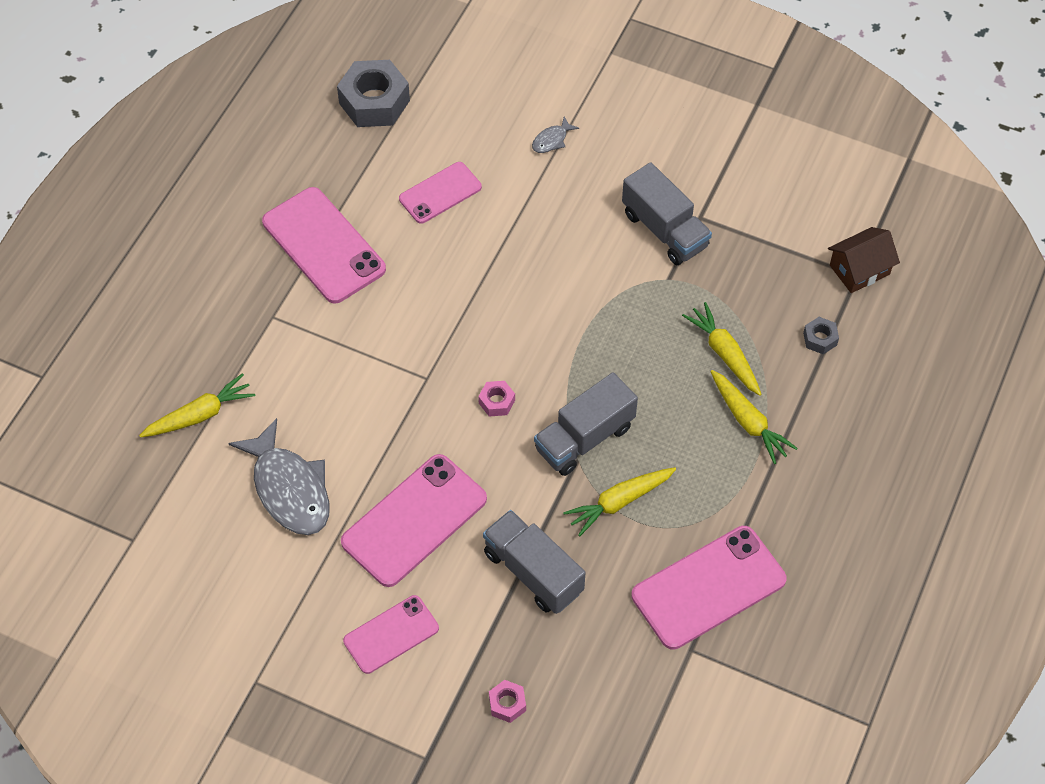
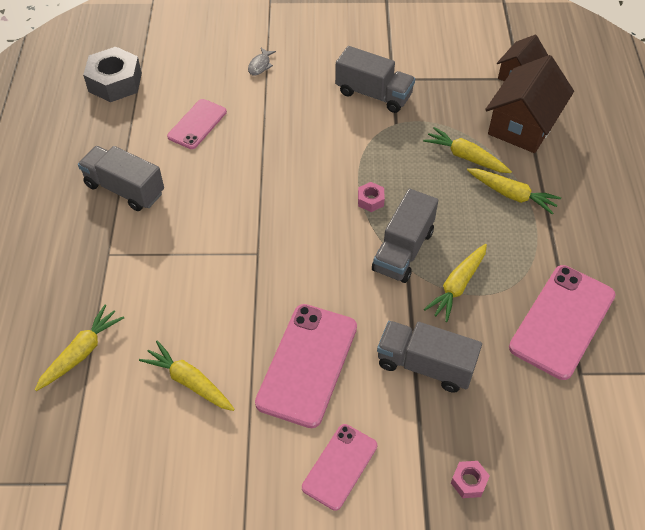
camera: 25 degrees left, 5 degrees down
(289, 489) = (189, 381): grey fish -> yellow carrot
(323, 245) = (125, 189): pink phone -> grey truck
(496, 402) = (321, 250): pink nut -> pink nut (370, 200)
(820, 339) = (523, 125): grey nut -> brown house

